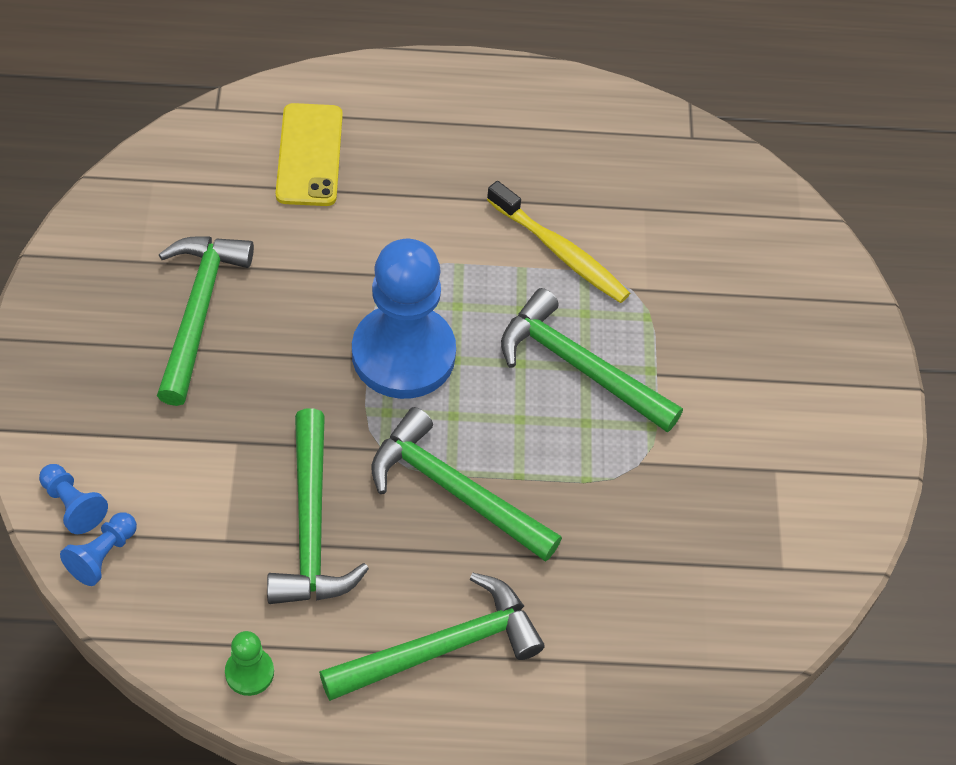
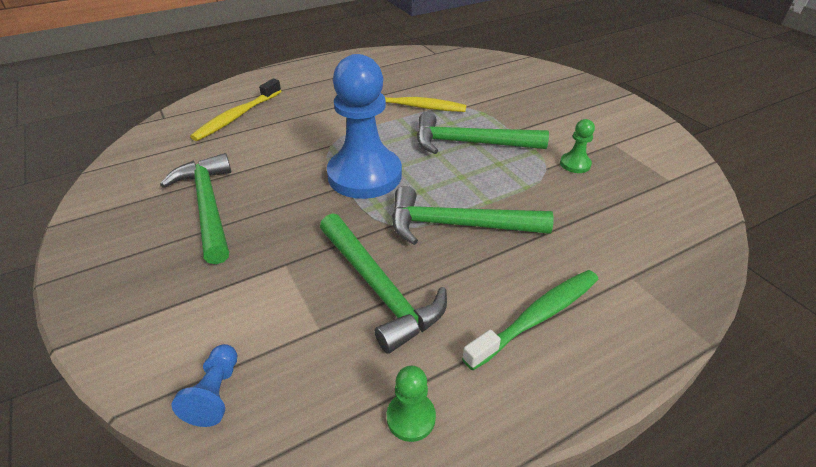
camera: 25 degrees left, 15 degrees down
(73, 505) = (166, 368): blue pawn -> none
(309, 155) = (237, 117): yellow phone -> yellow toothbrush
(442, 647) = (537, 317): green hammer -> green toothbrush
(684, 476) = (575, 164): none -> green pawn

